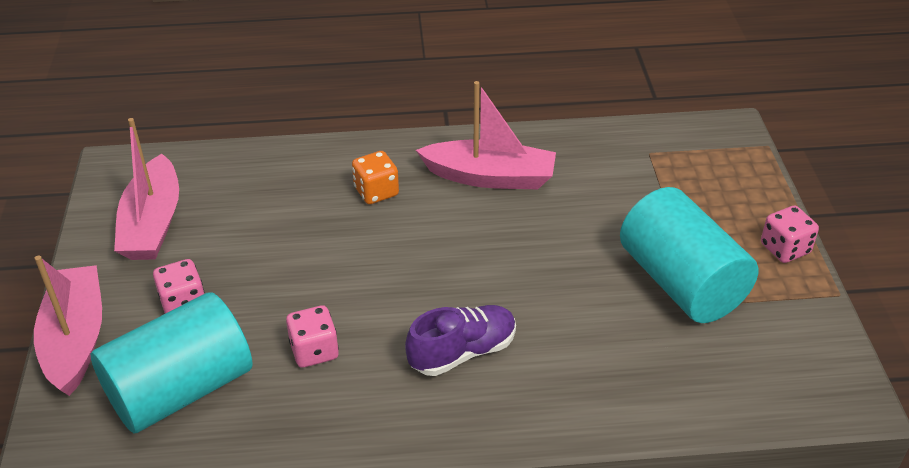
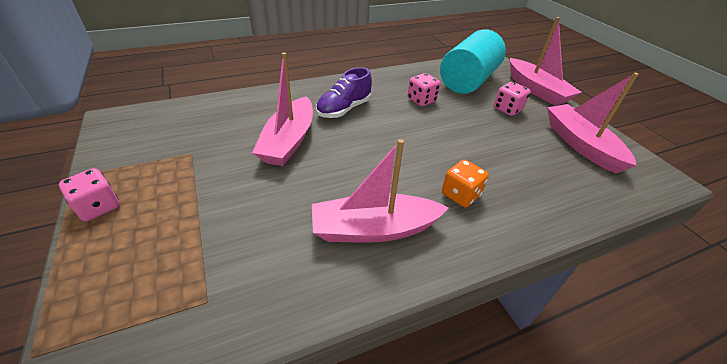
camera: 160 degrees right, 0 degrees up
(565, 301) = (289, 141): none -> pink boat
(681, 282) = (203, 165): turquoise cylinder -> none

